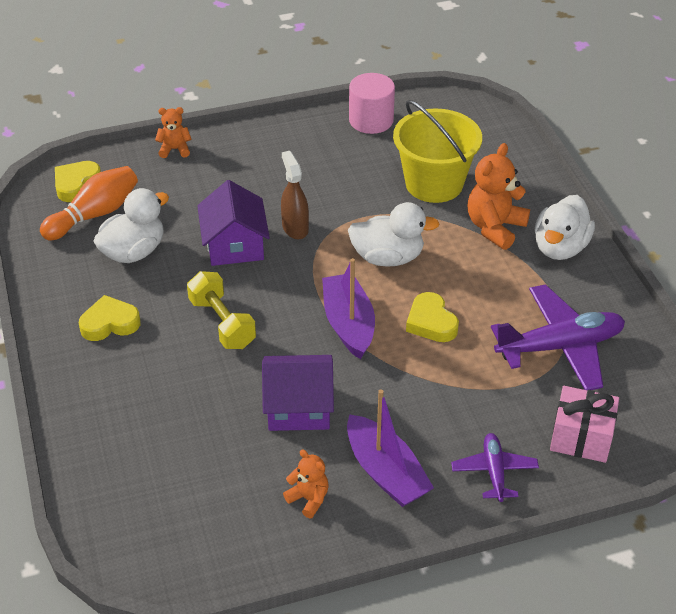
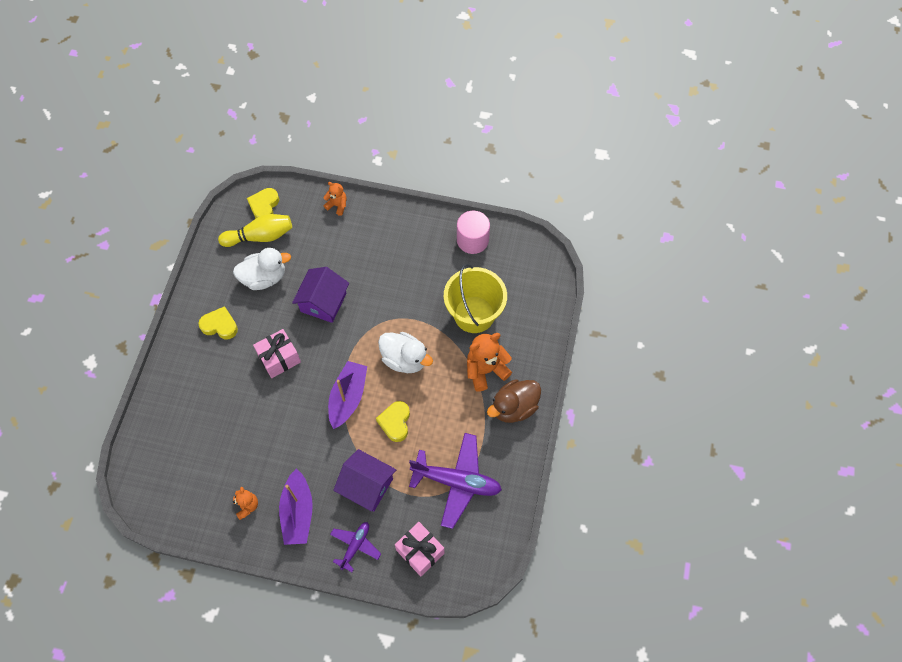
camera: 30 degrees right, 20 degrees up
(76, 184) = (264, 206): yellow heart -> yellow heart turned 45 degrees counterclockwise
(94, 215) = (260, 236): orange bowling pin -> yellow bowling pin
(222, 323) = (279, 358): yellow dumbbell -> pink gift
(295, 228) = (366, 307): brown spray bottle -> none
(298, 407) = (282, 441): purple house -> purple house (366, 486)
(560, 248) = (514, 407): white duck -> brown duck

